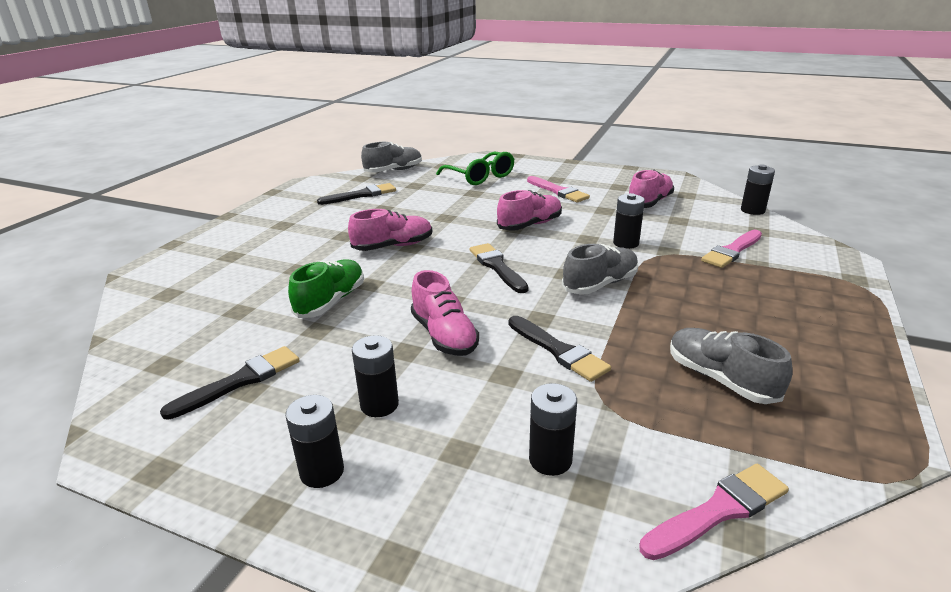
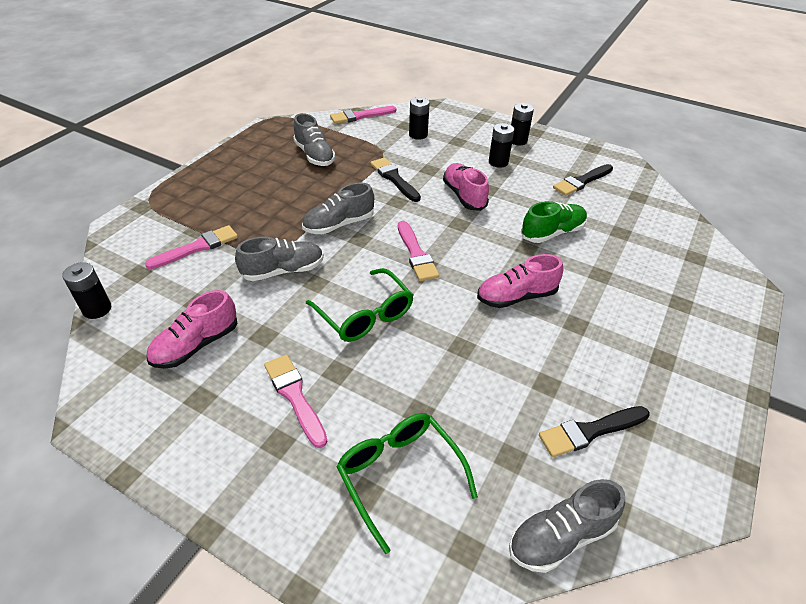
camera: 175 degrees left, 15 degrees up
(331, 301) = (552, 233): green shoe -> green shoe turned 150 degrees counterclockwise
(497, 267) = (416, 254): black brush -> pink brush
(530, 225) = (365, 315): pink shoe -> green glasses
(626, 243) = (283, 271): black battery -> grey shoe

